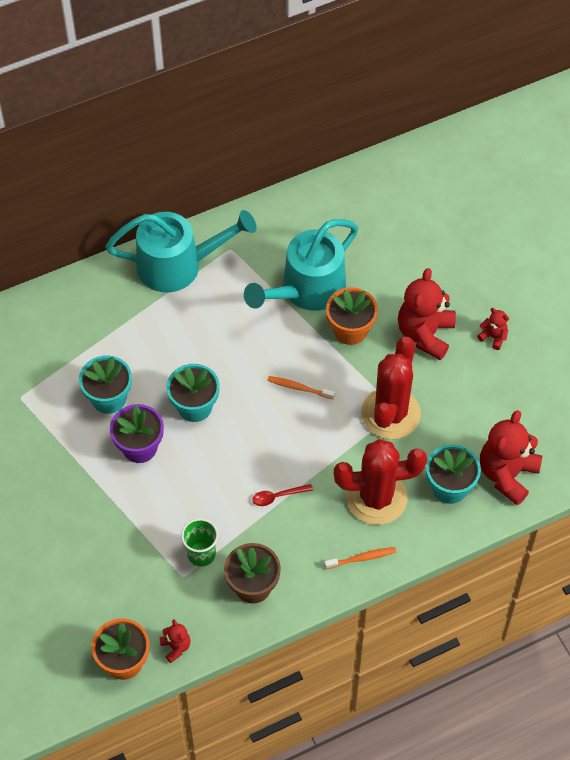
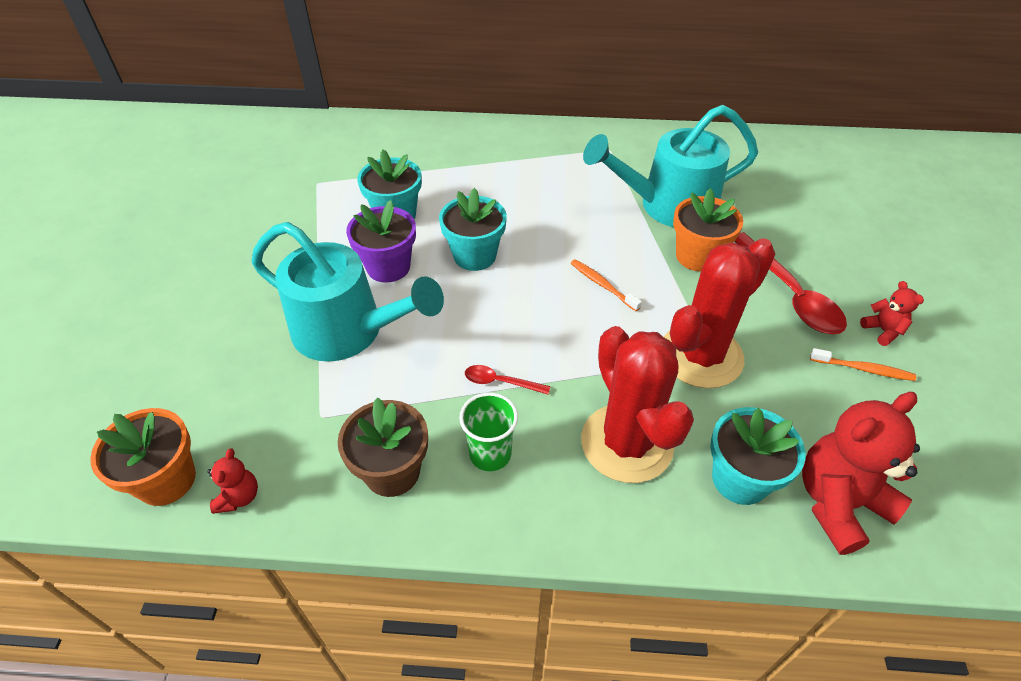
camera: 30 degrees right, 10 degrees down
(179, 265) = (549, 144): turquoise watering can -> turquoise watering can (349, 331)
(201, 554) = (362, 402): green cup -> green cup (490, 454)
(362, 558) = (560, 511): orange toothbrush -> orange toothbrush (863, 369)
(376, 498) = (626, 443): red cactus -> red cactus turned 45 degrees clockwise
(425, 334) = (789, 294): red teddy bear -> red spoon

